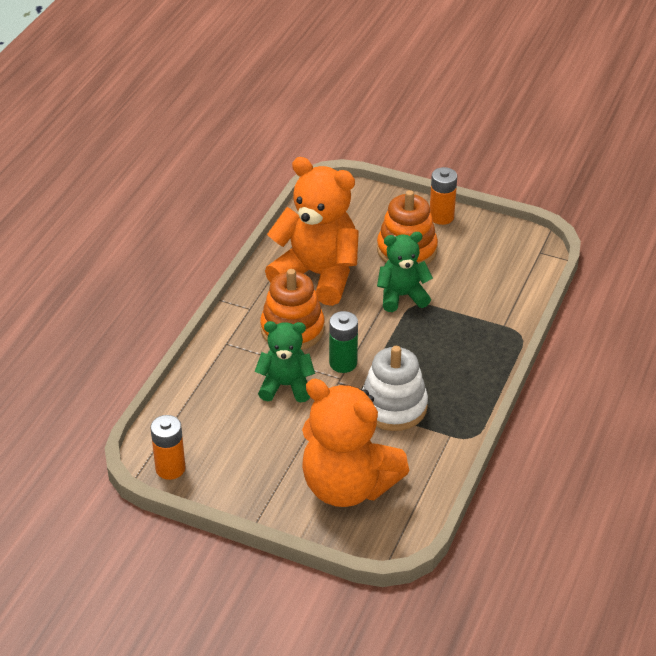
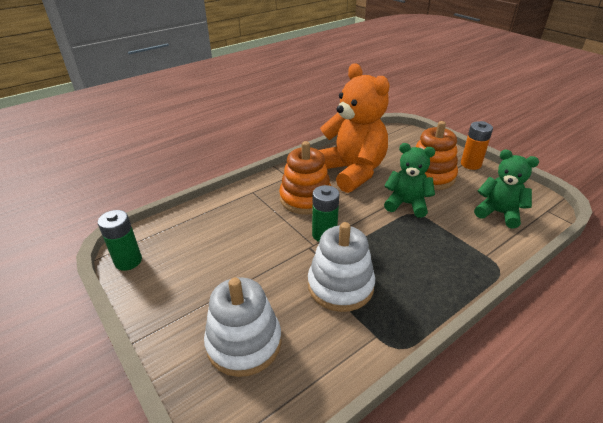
camera: 30 degrees right, 5 degrees down
(170, 468) = (128, 261): orange battery -> green battery
(285, 386) = (267, 234): green teddy bear -> green teddy bear (498, 213)
(348, 486) = (244, 343): orange teddy bear -> white stacking toy

